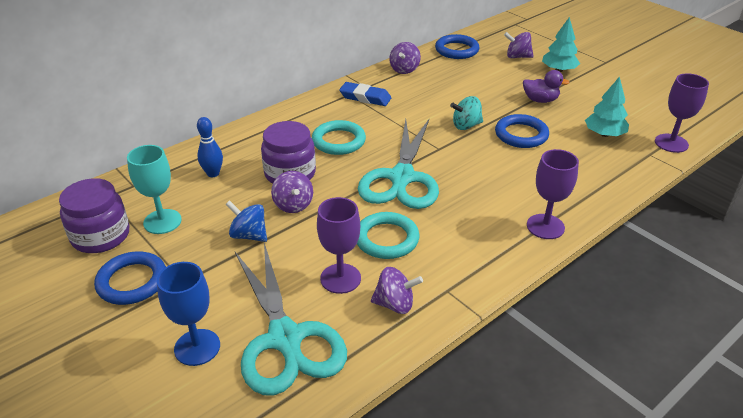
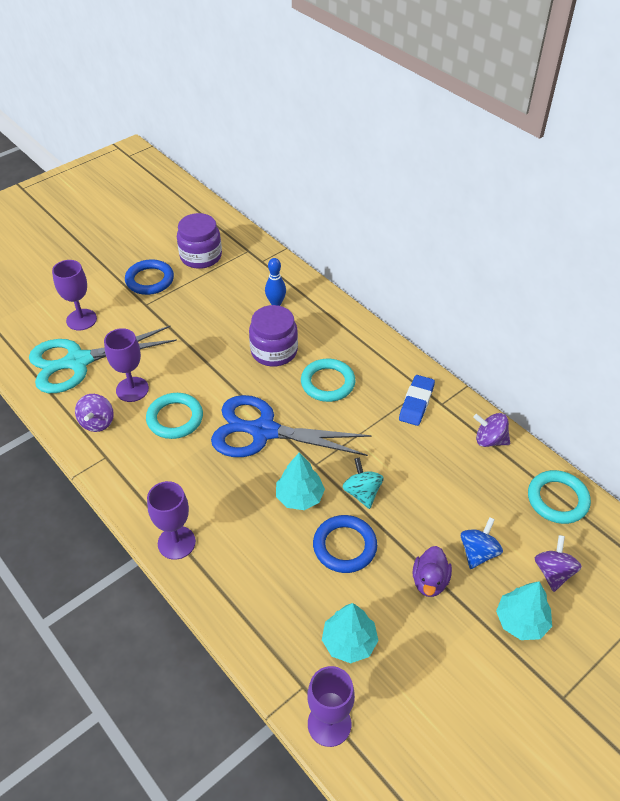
camera: 90 degrees right, 10 degrees up
(162, 221) = (214, 284): turquoise goblet -> none
(197, 347) = (81, 319): blue goblet -> purple goblet
(249, 235) = (191, 333): blue spinning top -> blue spinning top (478, 552)
(293, 205) = (227, 356): purple spinning top -> none
(401, 179) = (262, 431): turquoise scissors -> blue scissors
(456, 50) = (557, 499): blue ring -> turquoise ring
(476, 156) = (299, 497): none -> turquoise tree

